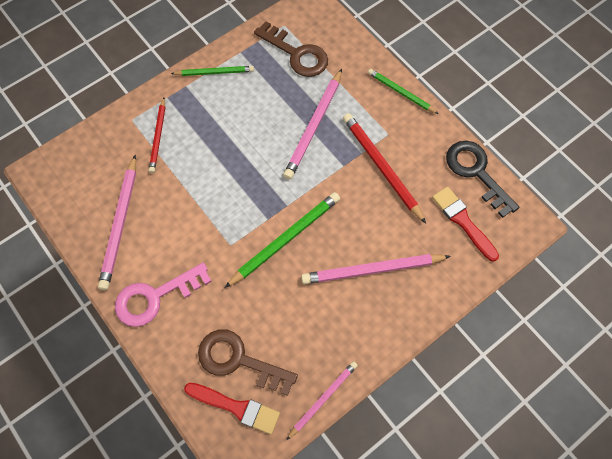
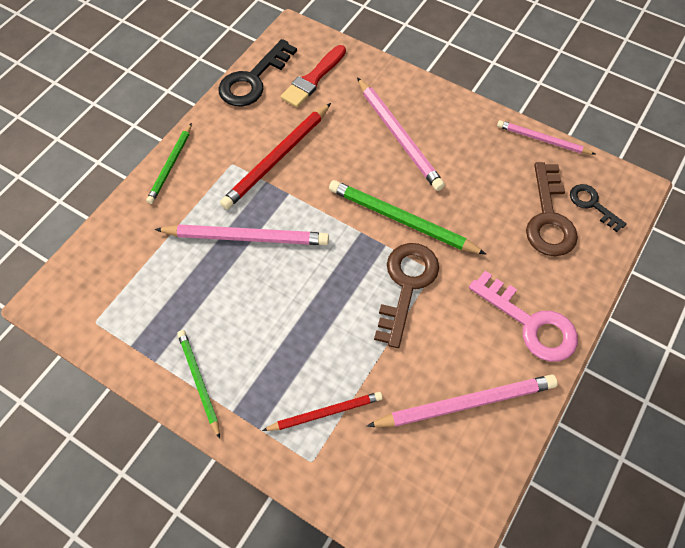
camera: 110 degrees left, 5 degrees down
(236, 407) = (592, 204): red brush -> black key
(296, 54) = (141, 290): brown key -> brown key (406, 285)

